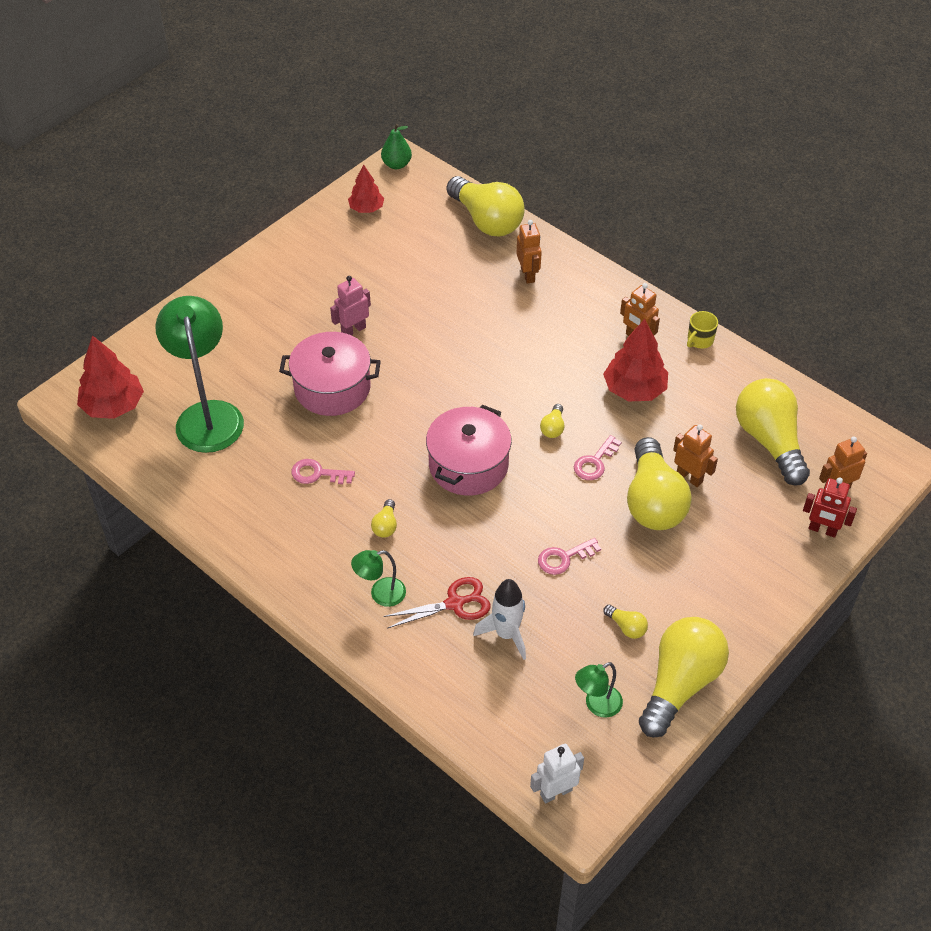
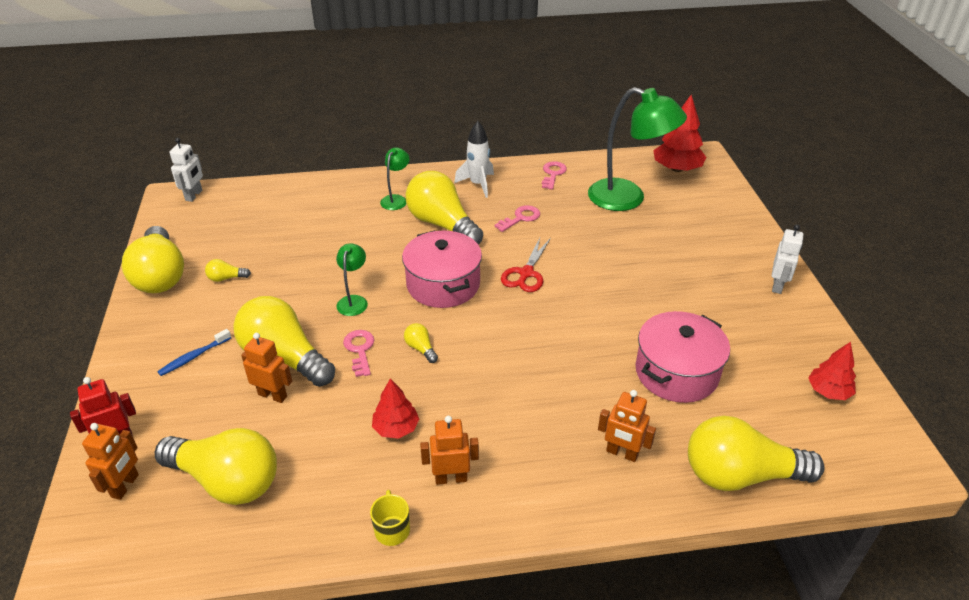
camera: 130 degrees right, 10 degrees down
(261, 270) = (777, 285): none -> white robot
(332, 388) = (595, 259): pink pot -> pink pot (676, 372)
(353, 330) = (651, 299): pink robot -> none
(385, 525) = (442, 224): yellow light bulb -> yellow light bulb, size x2.48
(396, 164) = (901, 457): green pear -> none
(455, 604) = (349, 221): red scissors -> red scissors (526, 273)
(506, 634) = (300, 229): white rocket -> white rocket (478, 184)
(564, 558) = (310, 283): pink key -> pink key (553, 174)
(597, 705) = (207, 236): green lamp -> green lamp (354, 301)
(634, 389) = (396, 428): red tree -> red tree, size x0.62
(689, 477) = (273, 395): orange robot -> orange robot turned 150 degrees counterclockwise
(719, 560) = (193, 357): none -> blue toothbrush

